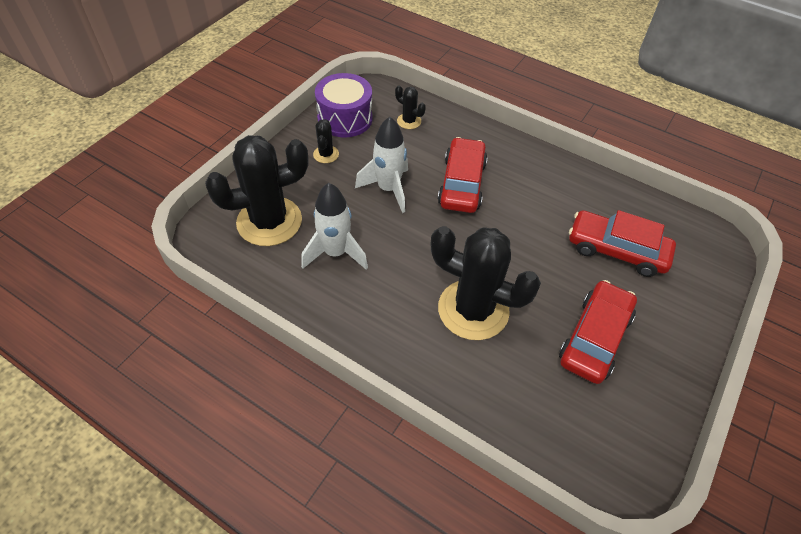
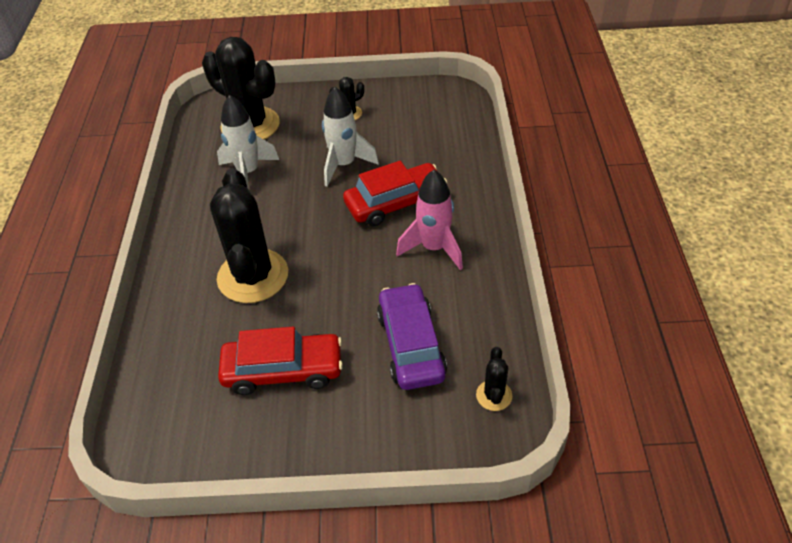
camera: 60 degrees right, 5 degrees down
(345, 118) = (403, 101): purple drum -> none
(409, 121) = (441, 135): black cactus -> black cactus (494, 395)
(529, 189) = (434, 248): none -> pink rocket
(616, 250) = (411, 345): red car -> purple car

